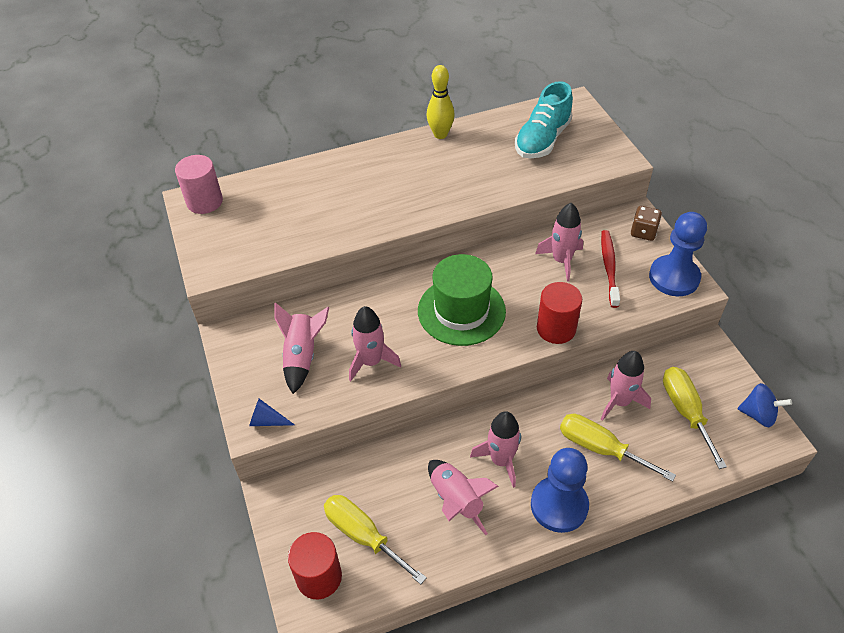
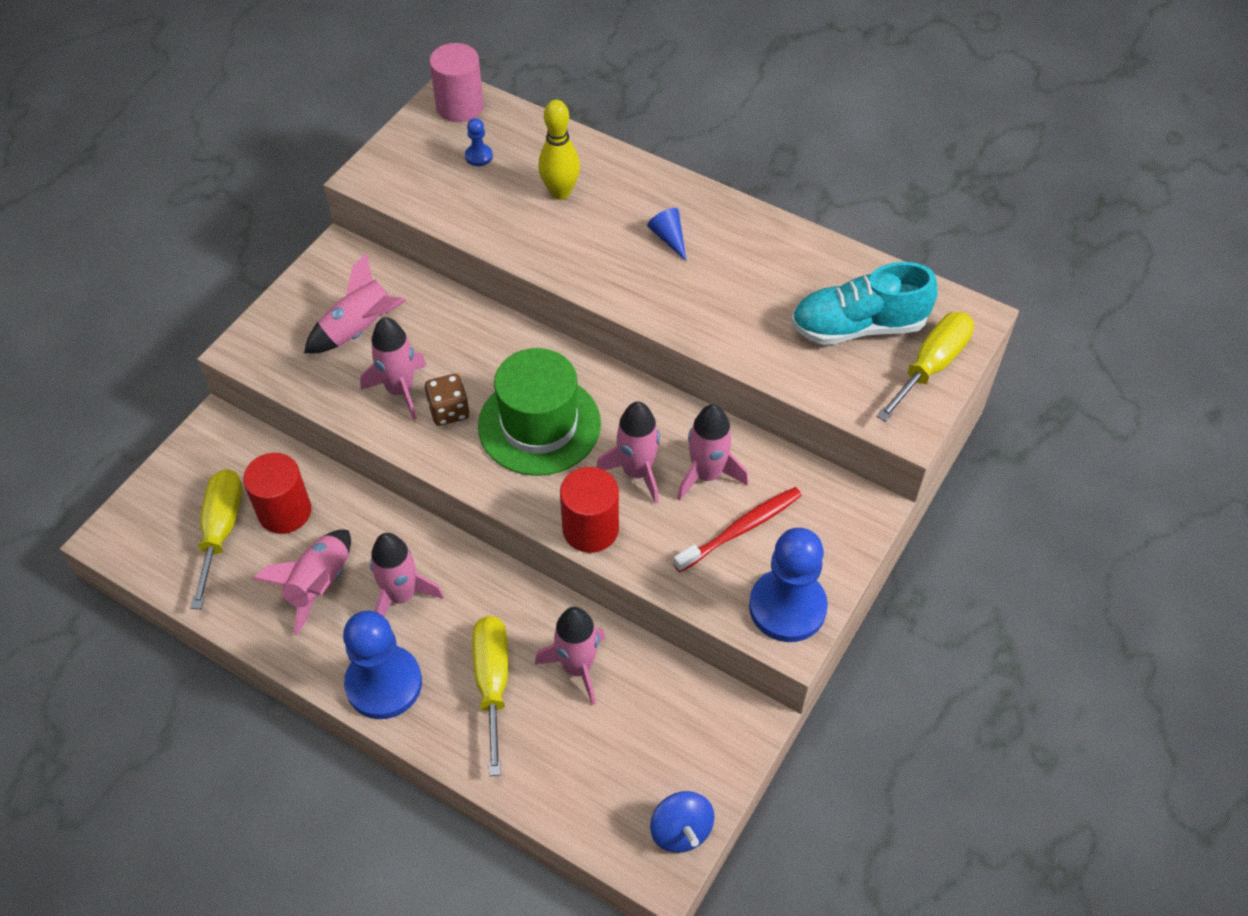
camera: 50 degrees right, 5 degrees up
(255, 214) = (479, 156): none -> blue pawn
(267, 421) = (259, 356): blue cone -> blue cone (669, 238)
(319, 577) = (152, 524): red cylinder -> red cylinder (285, 511)
(440, 134) = (765, 226): yellow bowling pin -> yellow bowling pin (560, 192)
(534, 288) = (637, 472): none -> pink rocket
(643, 232) = (840, 533): brown dice -> brown dice (449, 411)
(685, 411) = (619, 745): yellow screwdriver -> yellow screwdriver (931, 366)

